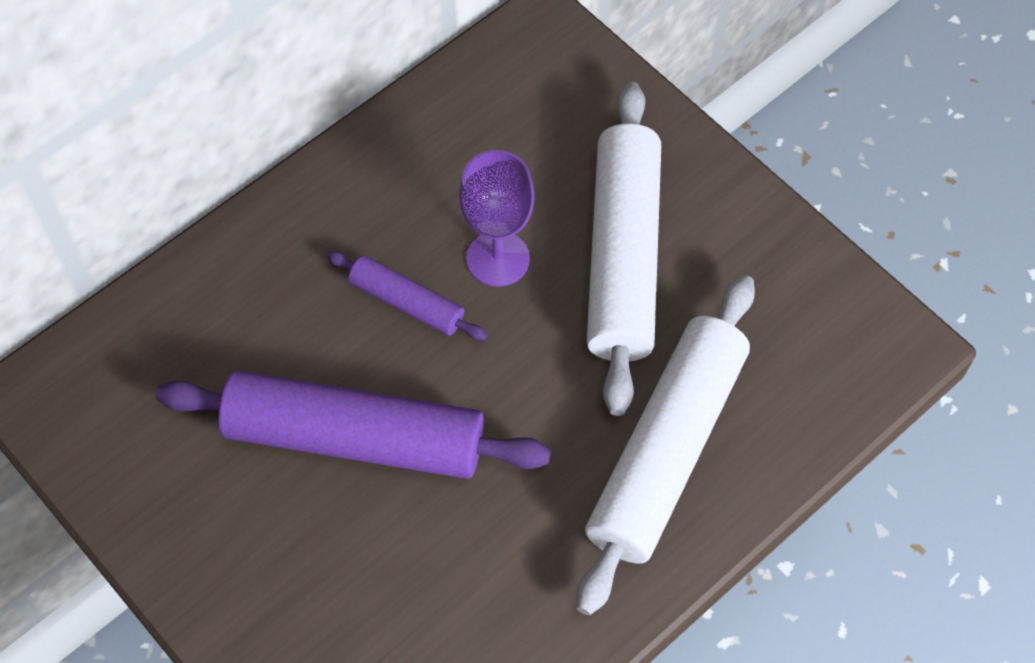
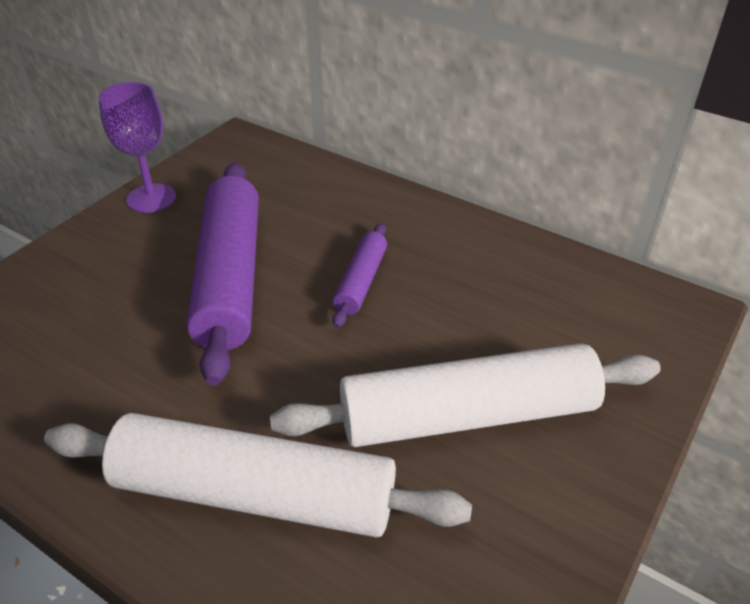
camera: 75 degrees right, 20 degrees down
(498, 259) = (425, 327): purple goblet -> purple goblet (151, 198)

